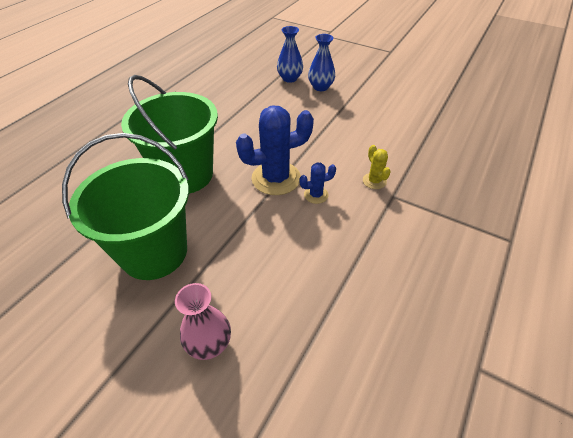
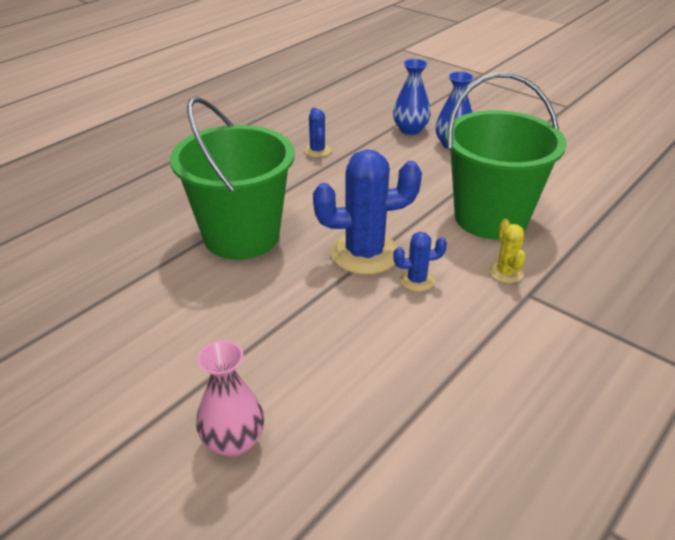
camera: 10 degrees right, 10 degrees down
(154, 252) = (183, 324): green bucket -> green bucket (491, 218)
(228, 101) = (317, 151): none -> blue cactus

